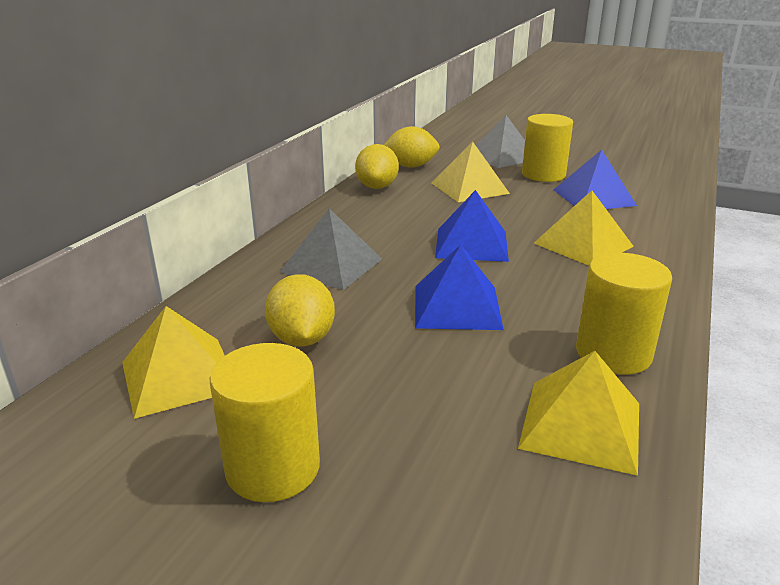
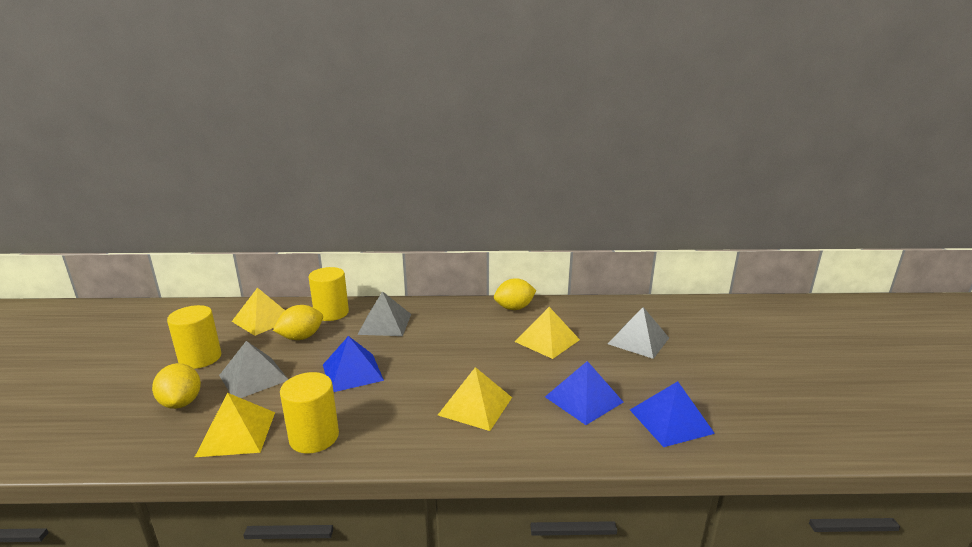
camera: 65 degrees right, 5 degrees down
(408, 398) = (254, 377): none -> grey pyramid
(411, 166) = (568, 310): yellow lemon -> yellow lemon (181, 402)
(471, 244) = (443, 360): blue pyramid -> blue pyramid (670, 421)
(543, 175) = (614, 367): yellow cylinder -> yellow cylinder (331, 313)

